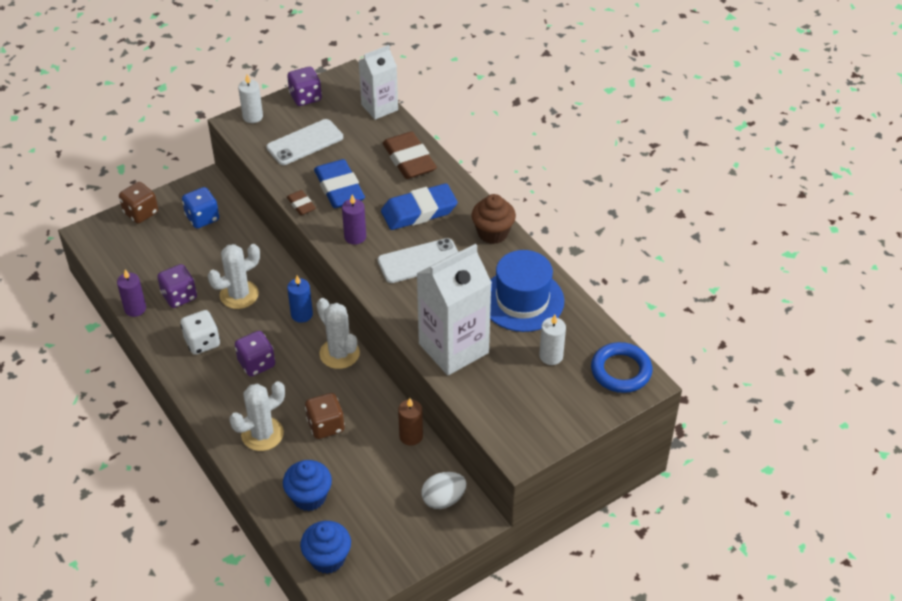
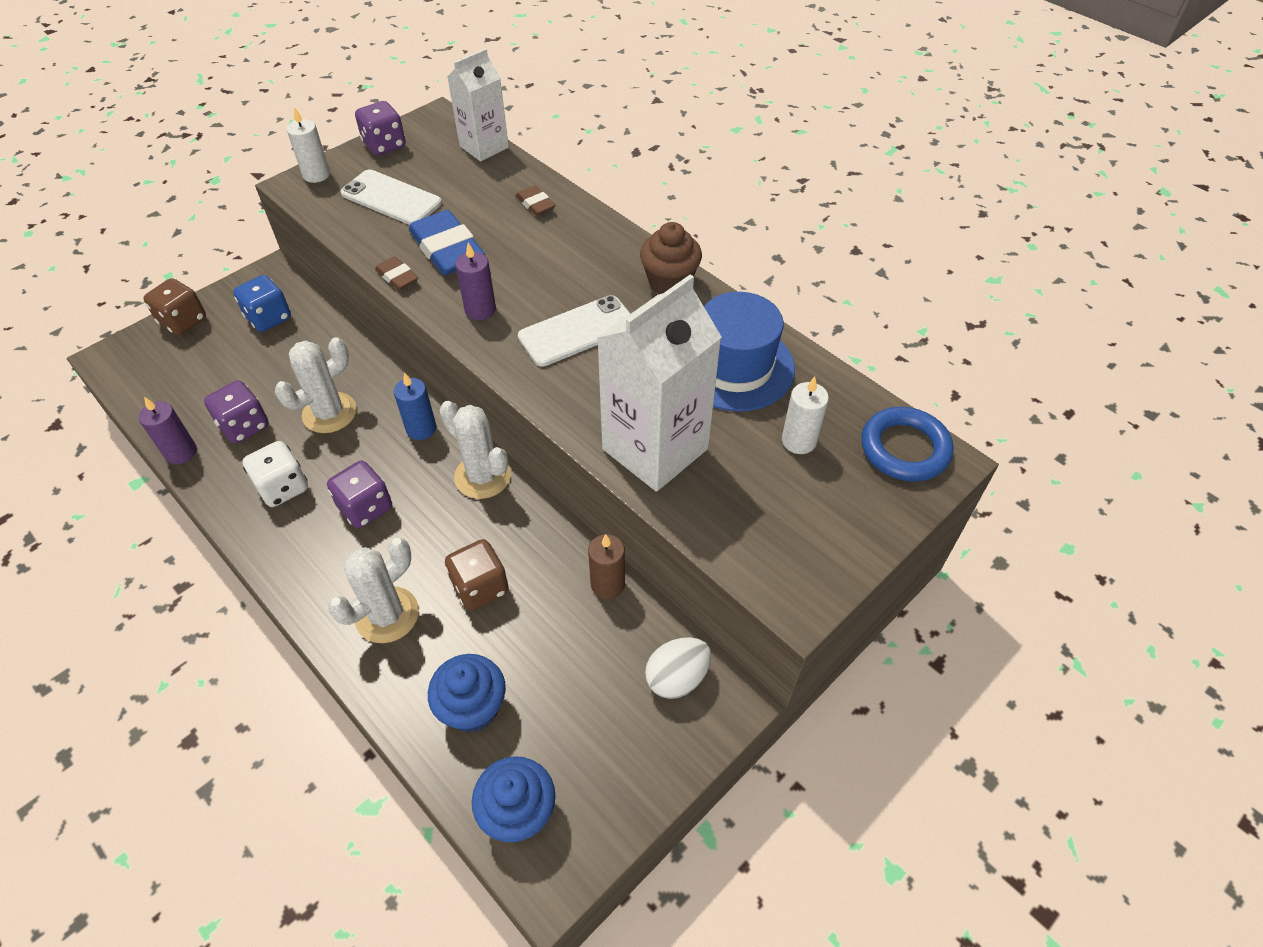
camera: 10 degrees left, 5 degrees up
(305, 142) = (391, 198): white phone -> white phone turned 75 degrees clockwise
(409, 160) = (535, 204): brown eraser -> brown eraser, size x0.50
(419, 211) = (562, 266): blue eraser -> none

